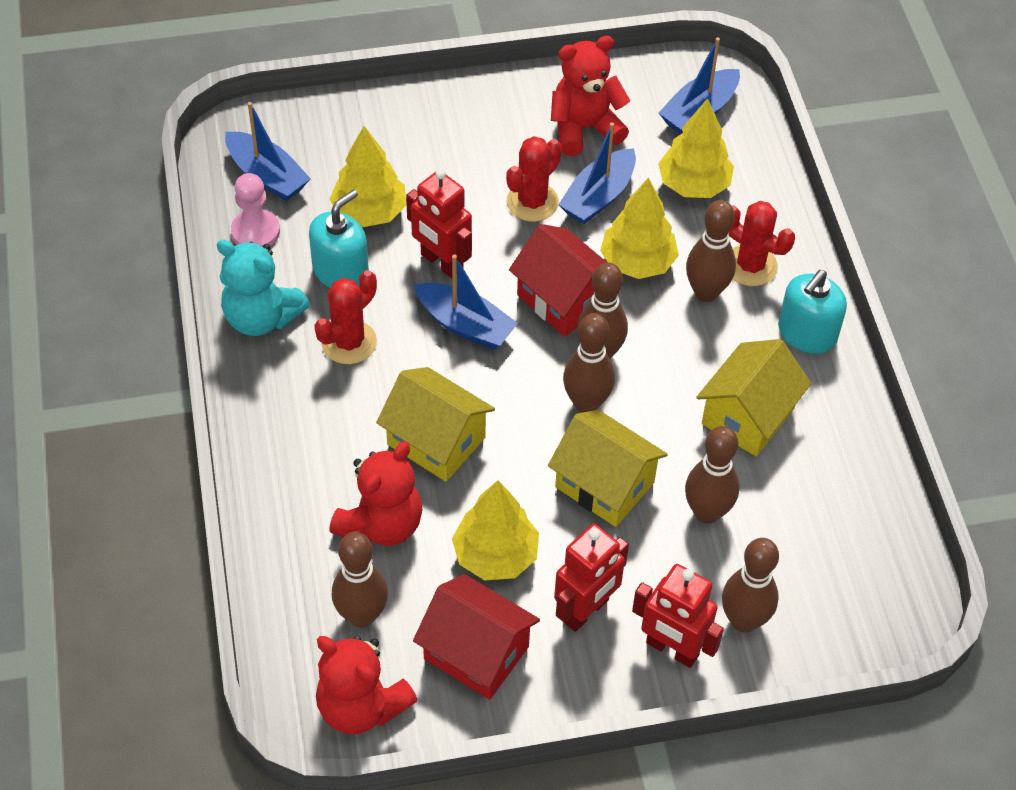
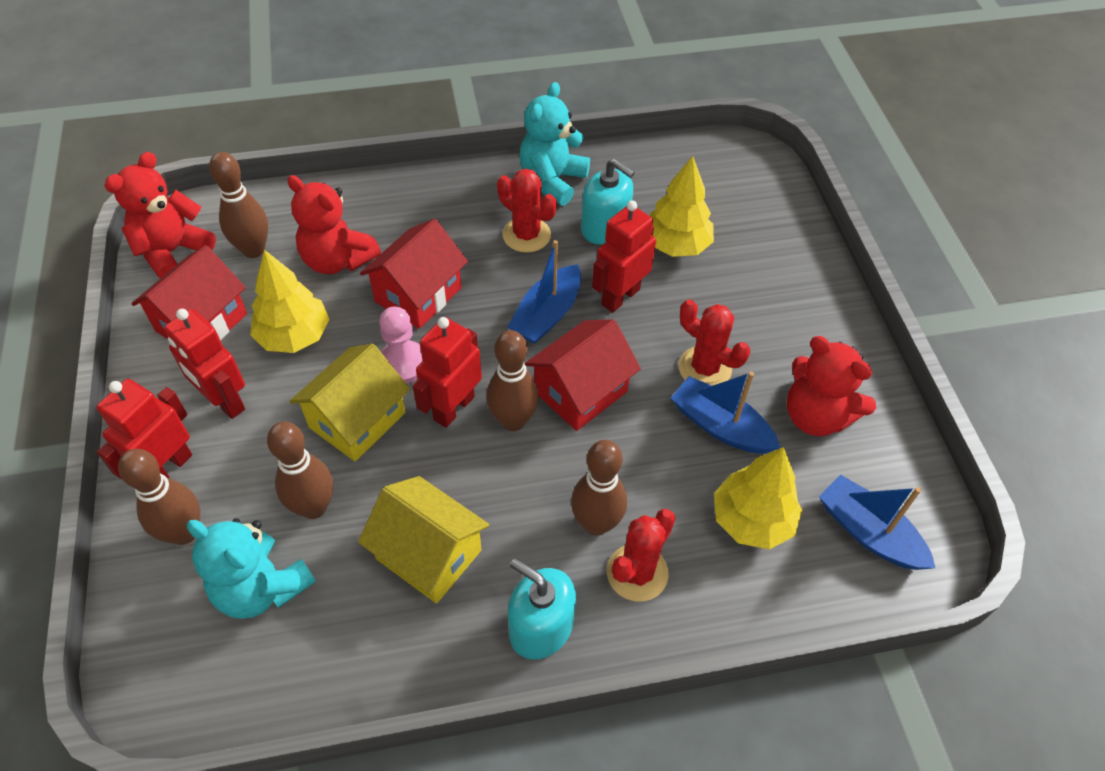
camera: 90 degrees right, 0 degrees up
(255, 232) = (644, 173): pink pawn -> pink pawn (403, 363)
(267, 176) = (708, 177): blue boat -> none
(436, 441) = (418, 295): yellow house -> red house
(584, 128) = (816, 416): red teddy bear -> red teddy bear turned 150 degrees clockwise
(586, 403) = (453, 408): brown bowling pin -> red robot
(637, 262) = (633, 459): yellow tree -> none
(793, 545) = (261, 587): none -> turquoise teddy bear

